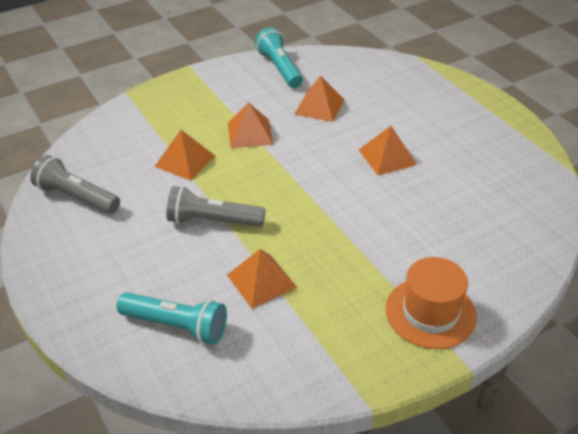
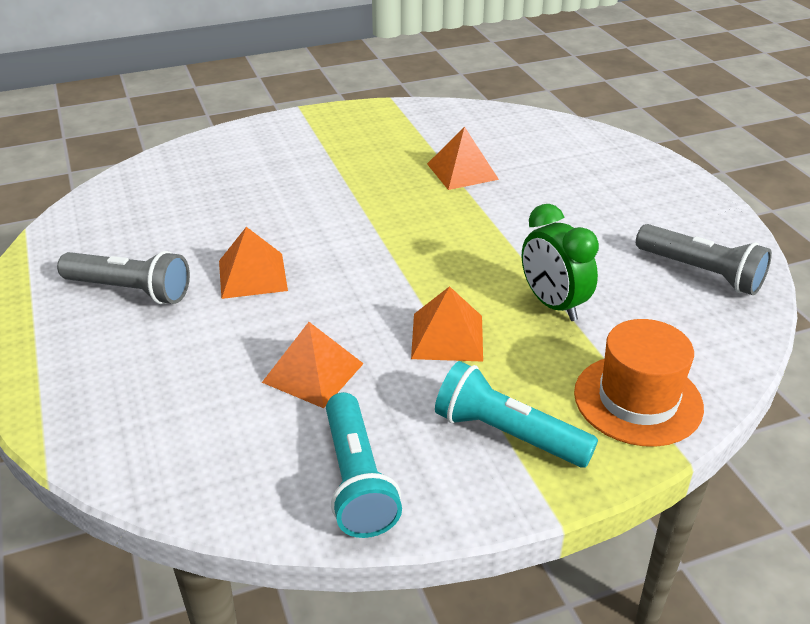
camera: 170 degrees left, 5 degrees down
(176, 326) = (549, 150): turquoise flashlight -> turquoise flashlight (507, 434)
(185, 161) = (553, 304): orange pyramid -> green clock
(213, 221) = (512, 226): grey flashlight -> grey flashlight (130, 290)
(430, 312) = (306, 136): orange hat -> orange hat (638, 400)

